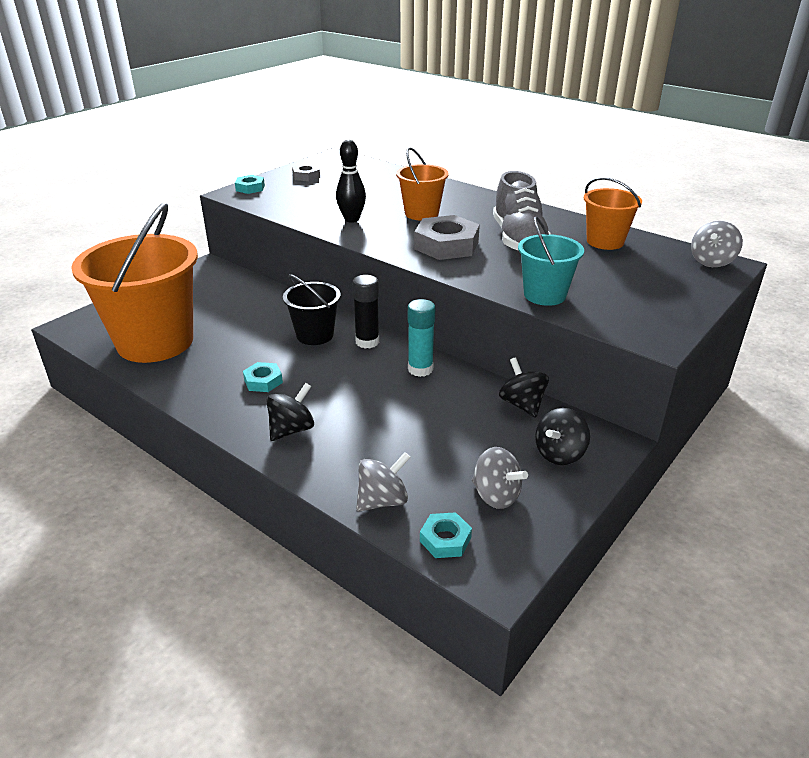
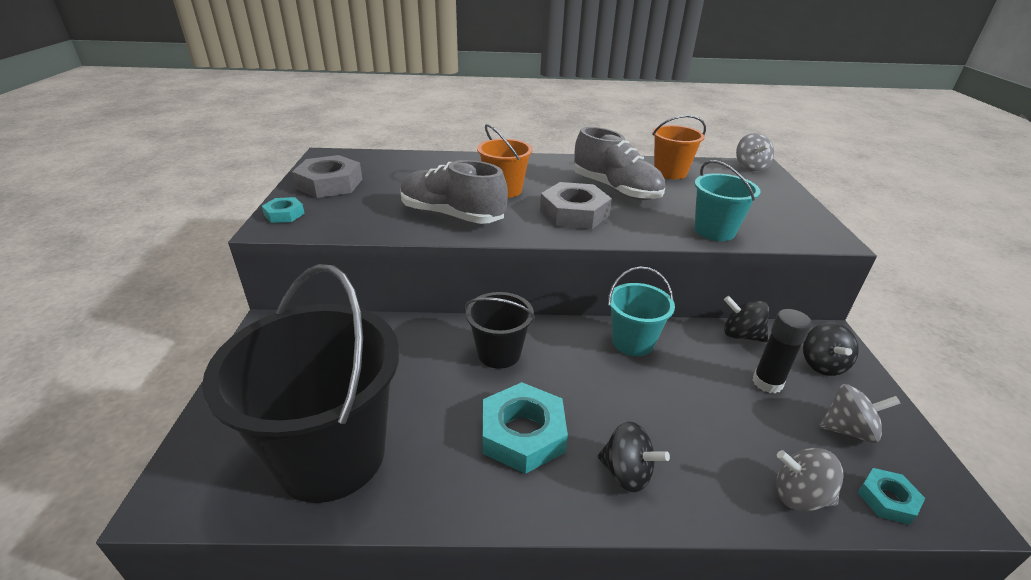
camera: 40 degrees left, 0 degrees up
(155, 342) = (331, 455): orange bucket -> black bucket
(263, 381) = (523, 434): turquoise nut -> turquoise nut, size x1.87
(292, 429) = (626, 473): black spinning top -> black spinning top turned 120 degrees clockwise
(306, 176) = (330, 184): grey nut -> grey nut, size x1.87
(351, 219) = (452, 215): black bowling pin -> grey shoe
(367, 342) = (554, 337): black glue stick -> black glue stick (767, 383)
(383, 500) = (799, 496): grey spinning top -> grey spinning top turned 90 degrees counterclockwise
(420, 369) = (632, 342): turquoise glue stick -> turquoise bucket

